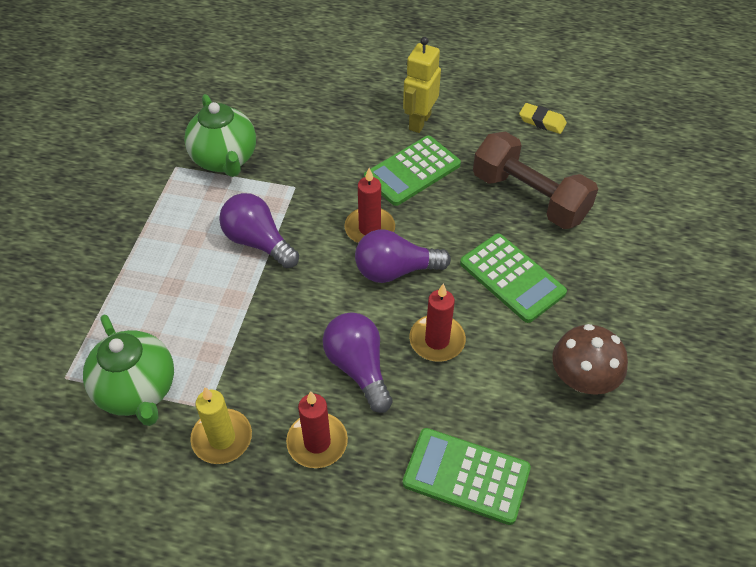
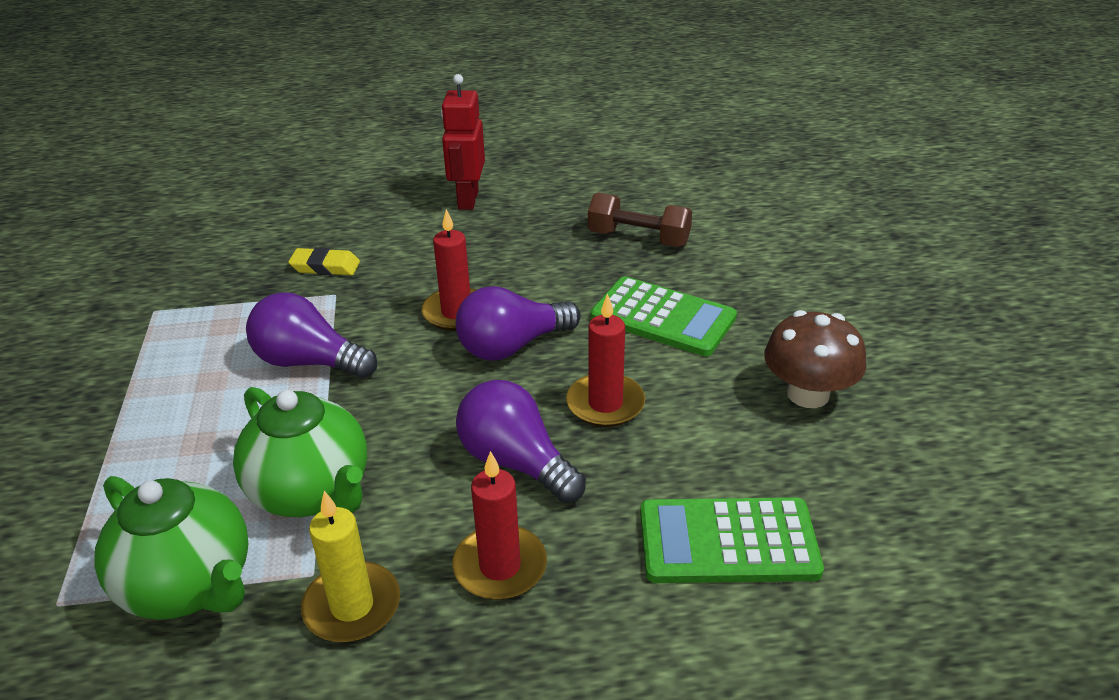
camera: 20 degrees left, 15 degrees down
(225, 160) = (225, 288): green teapot -> green teapot (312, 492)
(412, 171) = (483, 246): green calculator -> none
(419, 122) = (467, 200): yellow robot -> red robot
(529, 197) = (638, 239): brown dumbbell -> brown dumbbell, size x0.65
(542, 121) = (613, 171): yellow eraser -> yellow eraser (325, 267)

